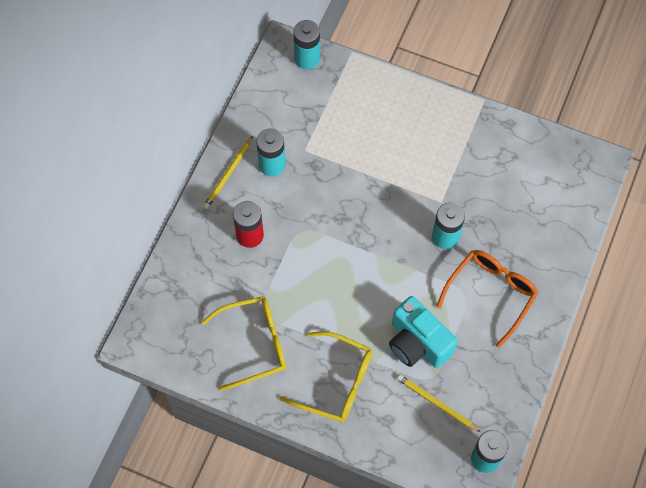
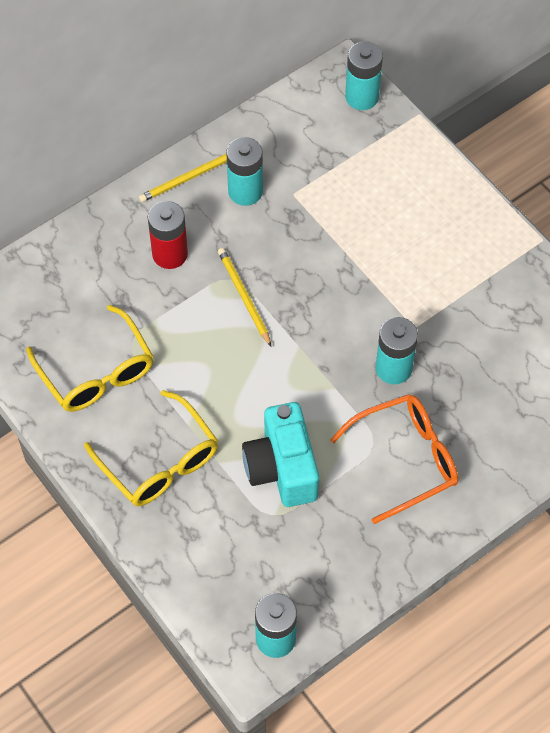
camera: 30 degrees right, 5 degrees down
(254, 344) = (96, 372): yellow glasses -> yellow glasses turned 45 degrees clockwise
(436, 403) = (259, 546): yellow pencil -> yellow pencil (244, 297)

